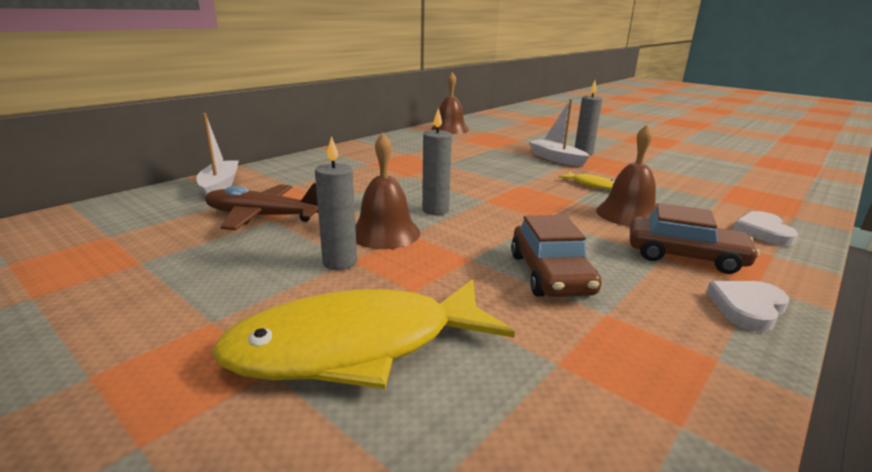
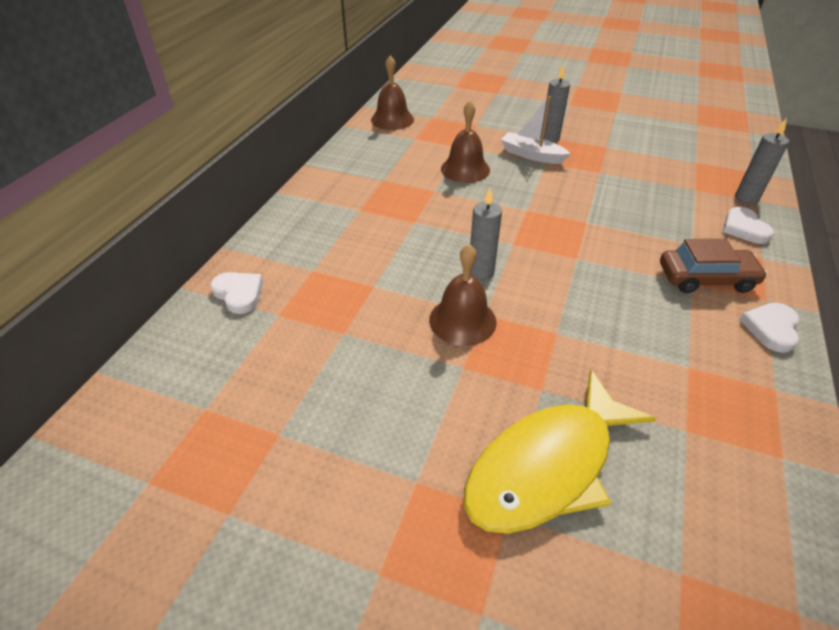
camera: 20 degrees left, 20 degrees up
(220, 186) = (239, 294): white boat -> white heart
(263, 216) = (331, 330): brown plane -> none
(340, 262) = (457, 374): grey candle -> grey candle (746, 198)
(550, 274) = (627, 333): brown car -> none
(592, 185) = (586, 193): yellow fish -> none
(628, 214) = (638, 232): brown bell -> brown bell (465, 169)

